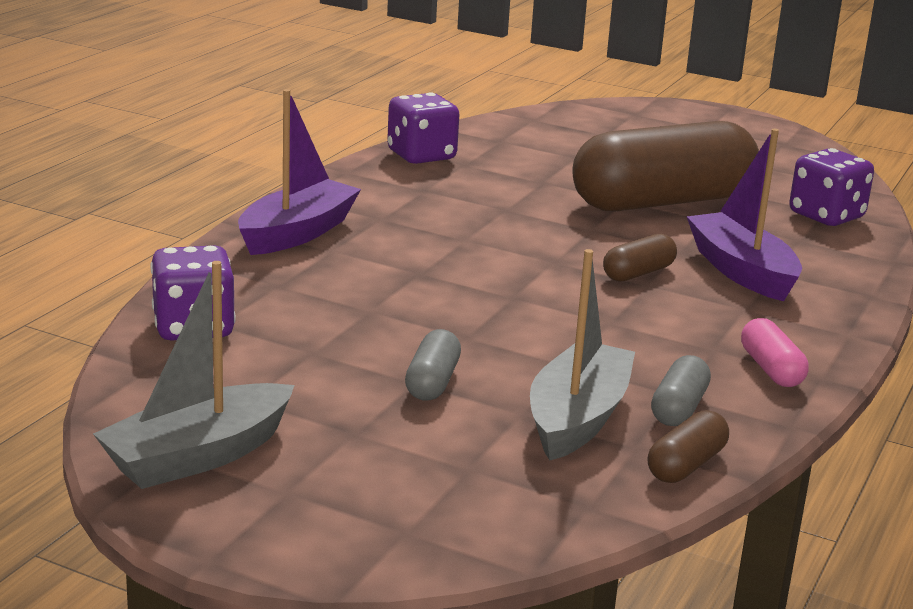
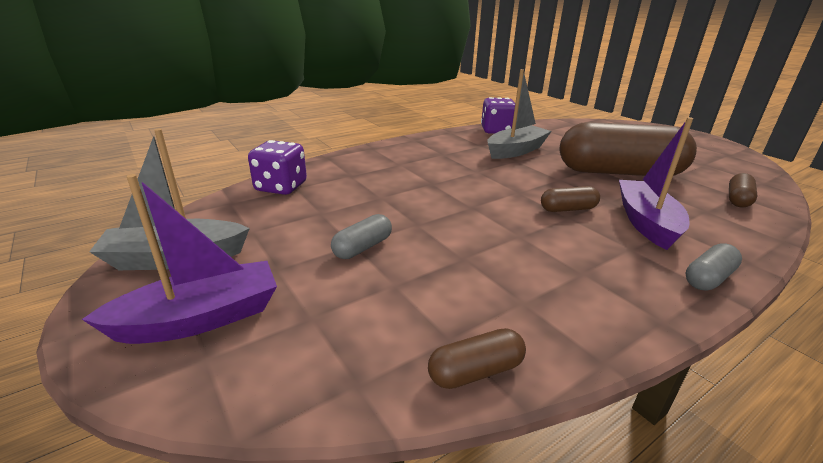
camera: 30 degrees right, 5 degrees up
(297, 233) = (392, 153): purple boat -> purple boat (201, 318)
(577, 418) = (428, 300): grey boat -> grey boat (516, 151)
(678, 408) = (514, 314): grey capsule -> grey capsule (708, 278)
(771, 369) = (620, 302): pink capsule -> none
(826, 216) = (738, 199): purple dice -> brown capsule

